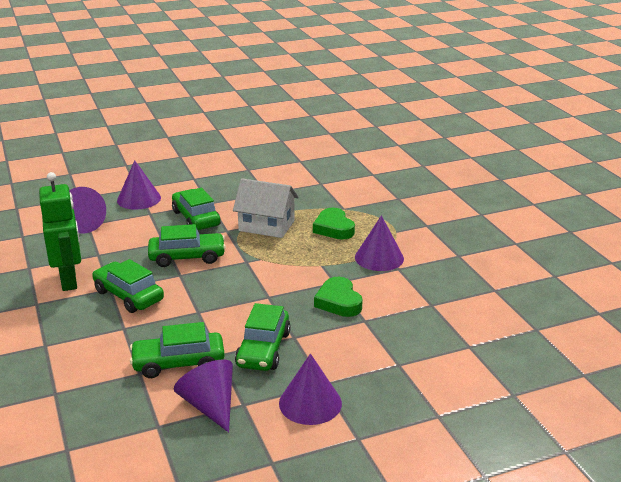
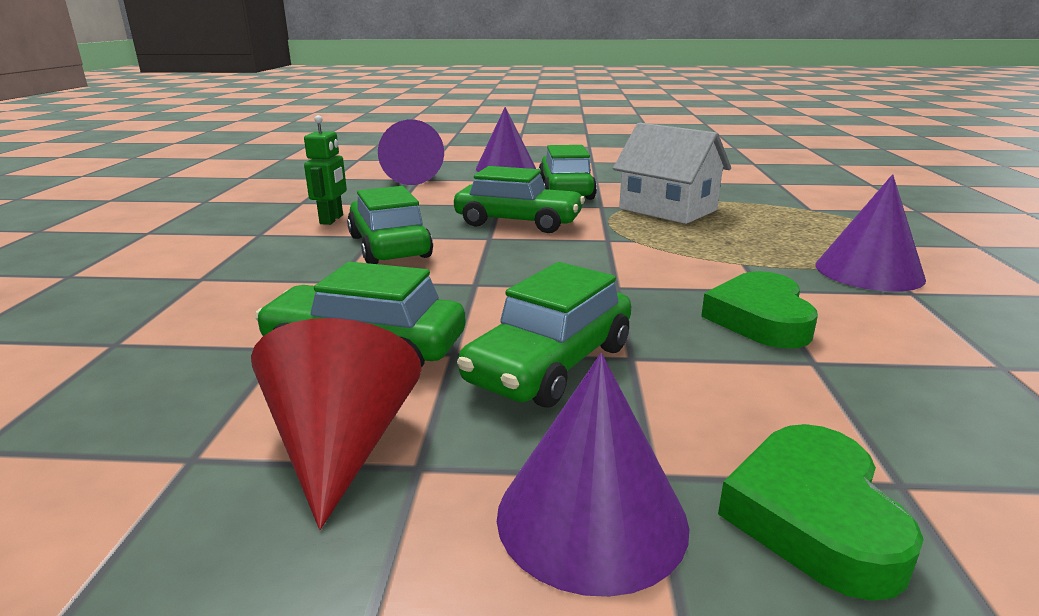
camera: 25 degrees right, 5 degrees down
(69, 280) = (332, 219): green robot -> green robot, size x0.55
(210, 406) = (342, 447): purple cone -> red cone
(334, 228) = (784, 226): green heart -> green heart (813, 517)

